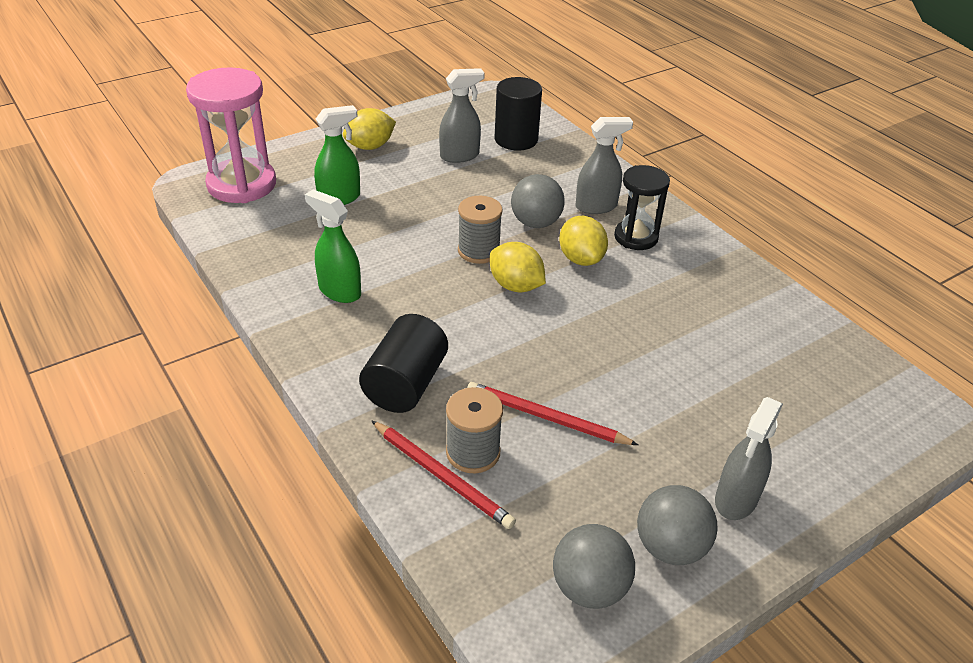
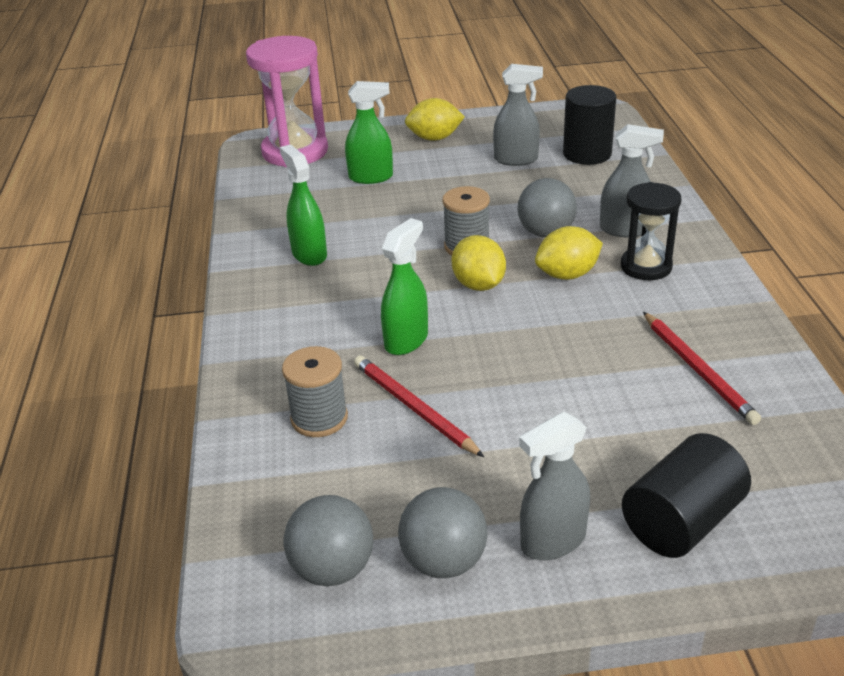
camera: 30 degrees right, 5 degrees down
(405, 384) = (305, 344): black cylinder -> black cylinder (681, 521)
(441, 476) = (275, 429): red pencil -> red pencil (697, 369)
(493, 355) = (406, 340): none -> green spray bottle
(581, 259) = (567, 275): yellow lemon -> yellow lemon turned 60 degrees clockwise

